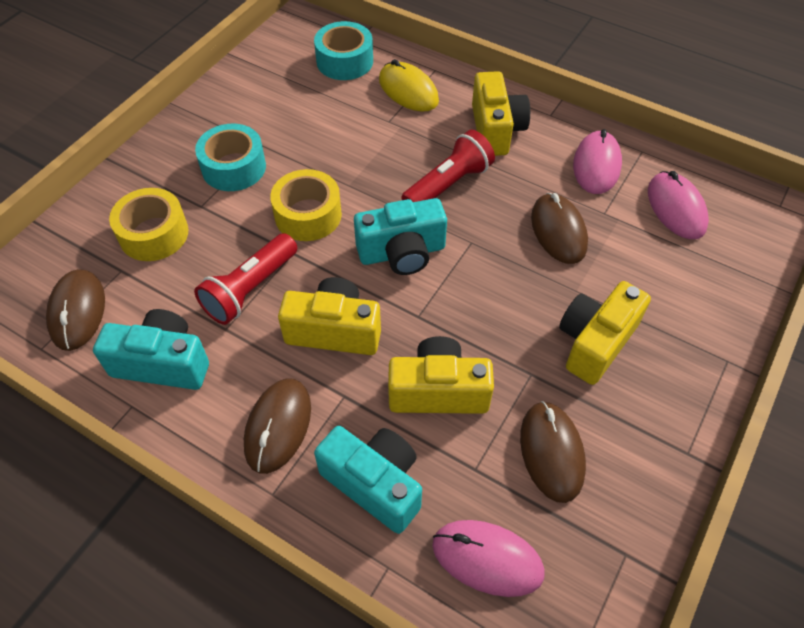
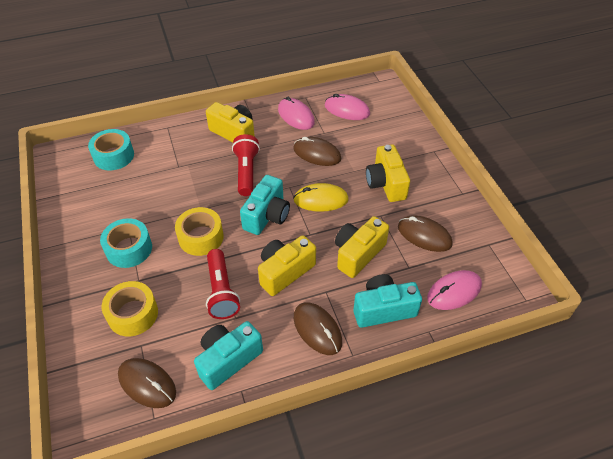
camera: 50 degrees left, 5 degrees down
(408, 90) = (168, 146): yellow mouse -> yellow mouse (321, 200)

